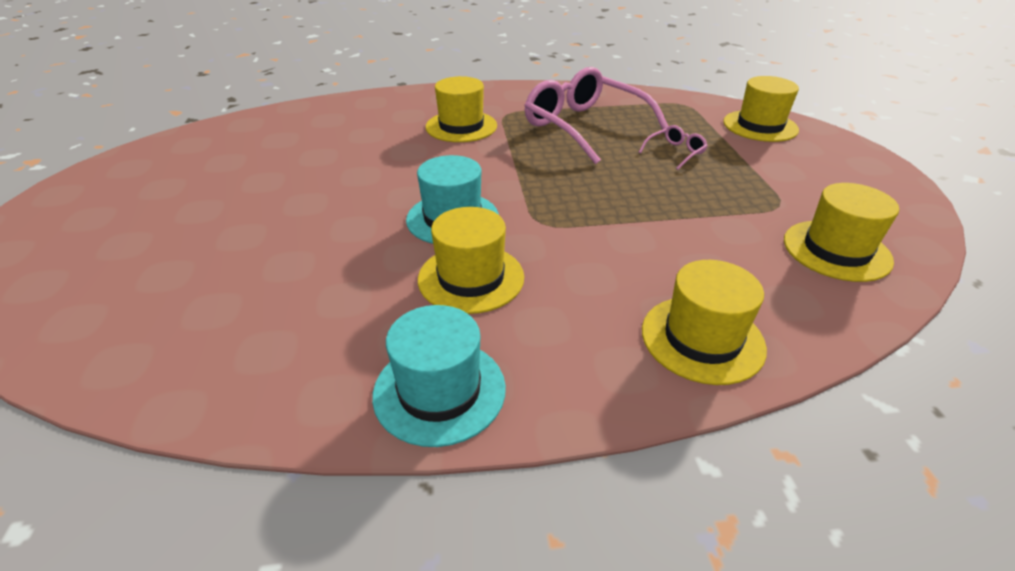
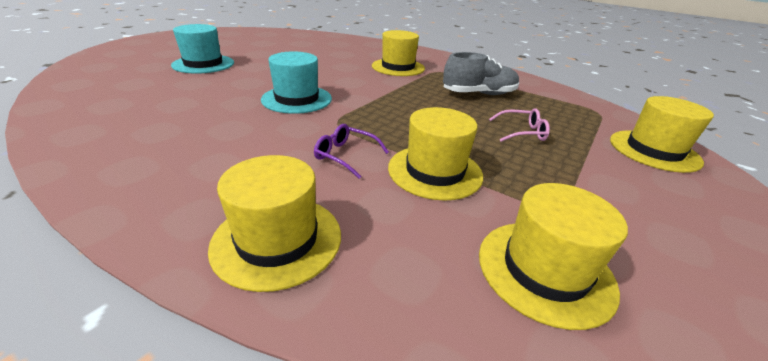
camera: 40 degrees right, 5 degrees down
(439, 390) = (109, 159): turquoise hat -> turquoise hat (203, 64)
(471, 278) = (241, 126): yellow hat -> yellow hat (435, 171)
(584, 127) = (479, 94): pink glasses -> grey shoe
(611, 249) = (345, 155): none -> purple glasses

